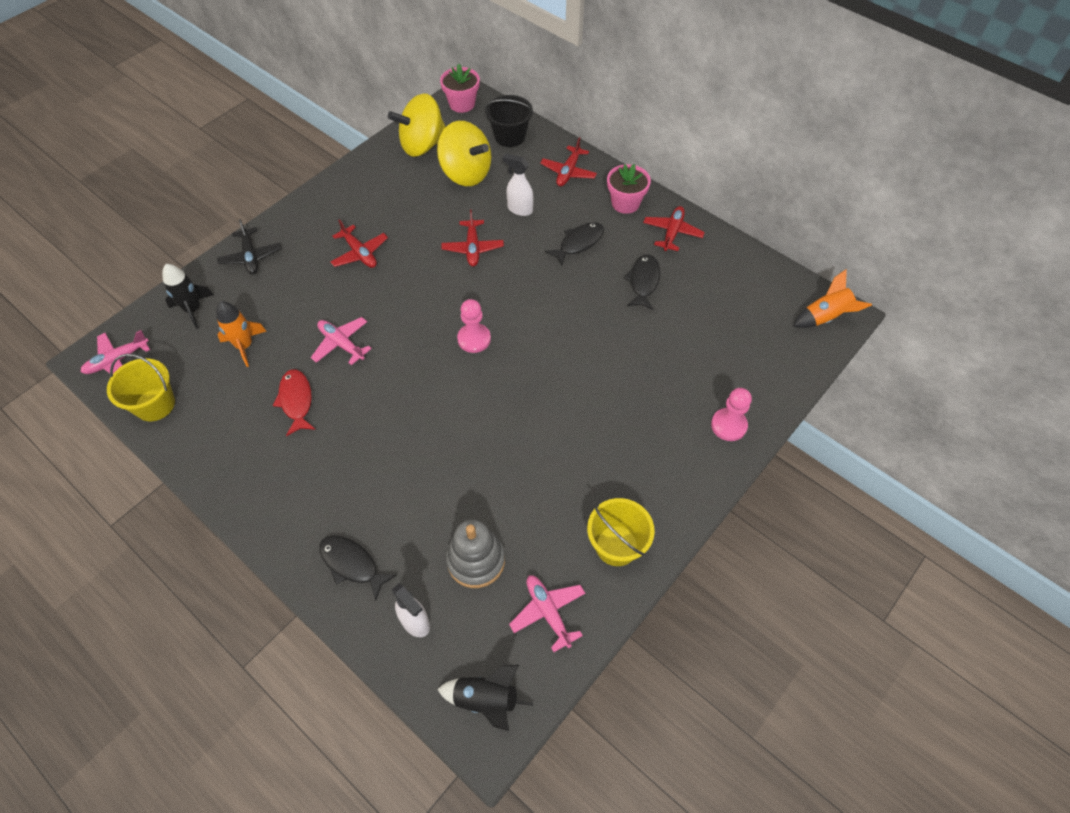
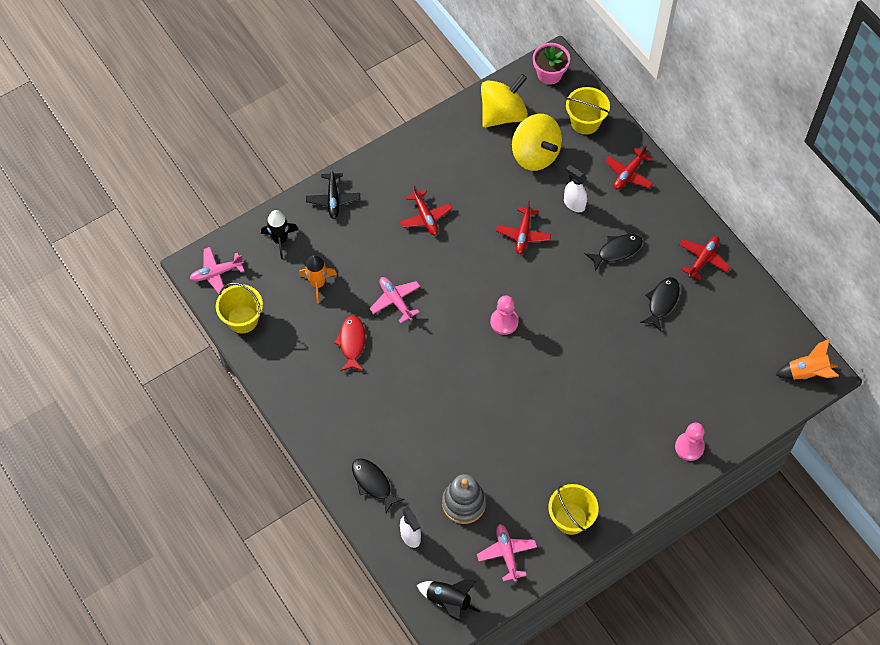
camera: 15 degrees right, 5 degrees up
(422, 145) = (503, 114): yellow spinning top -> yellow spinning top turned 150 degrees clockwise
(510, 136) = (585, 122): black bucket -> yellow bucket
(625, 203) = (670, 219): pink flower pot -> none

